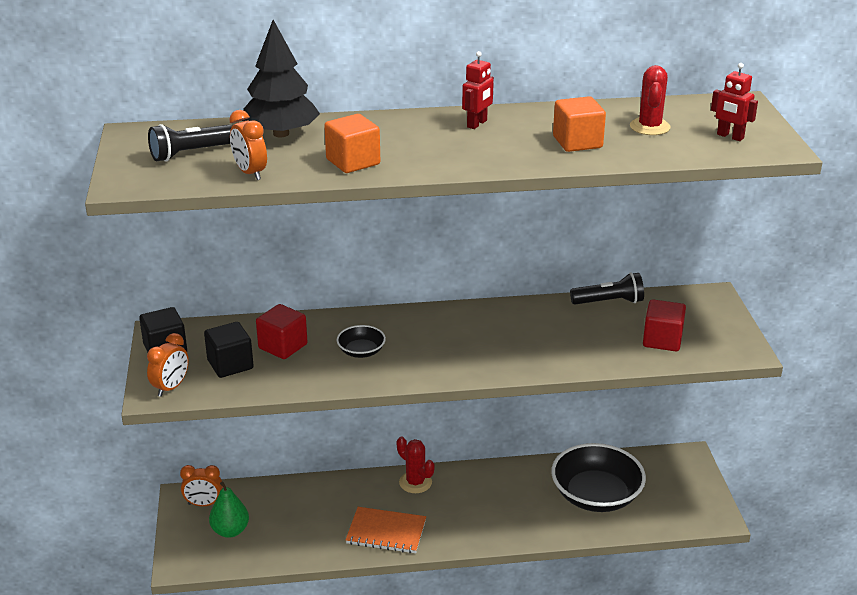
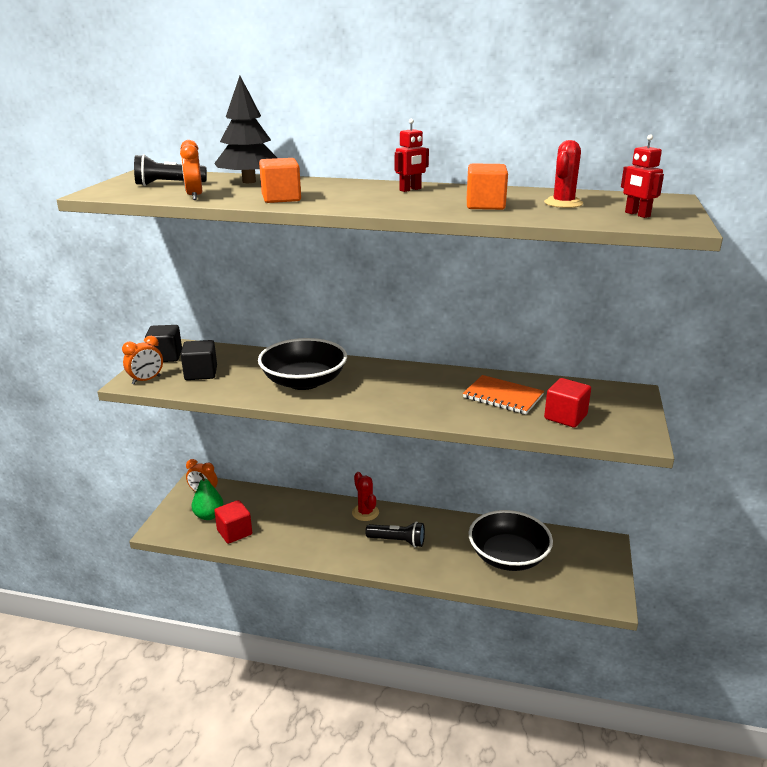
camera: 20 degrees right, 5 degrees down
(283, 346) = (249, 368): red cube -> red cube (234, 532)
(361, 351) = (304, 381): black bowl -> black bowl, size x2.14
(386, 532) = (321, 544): orange notebook -> orange notebook (503, 396)
(609, 302) = (535, 382): black flashlight -> black flashlight (398, 541)

